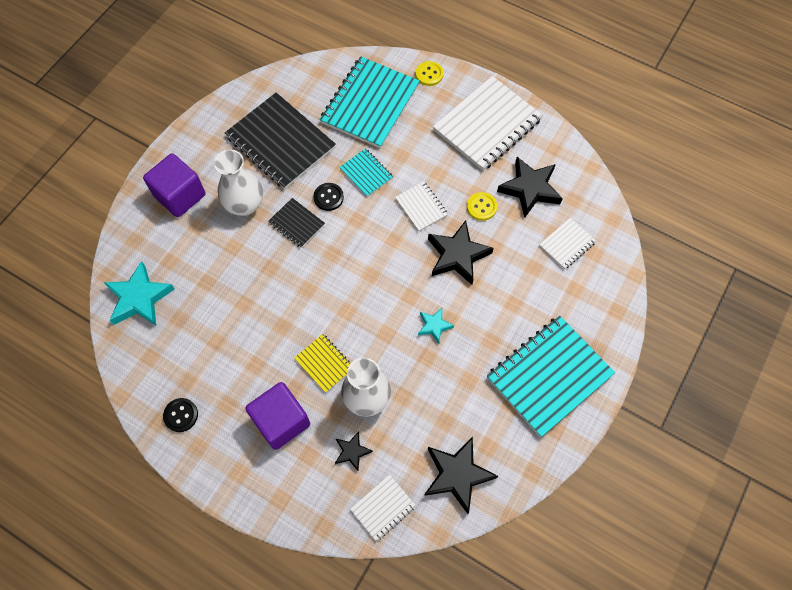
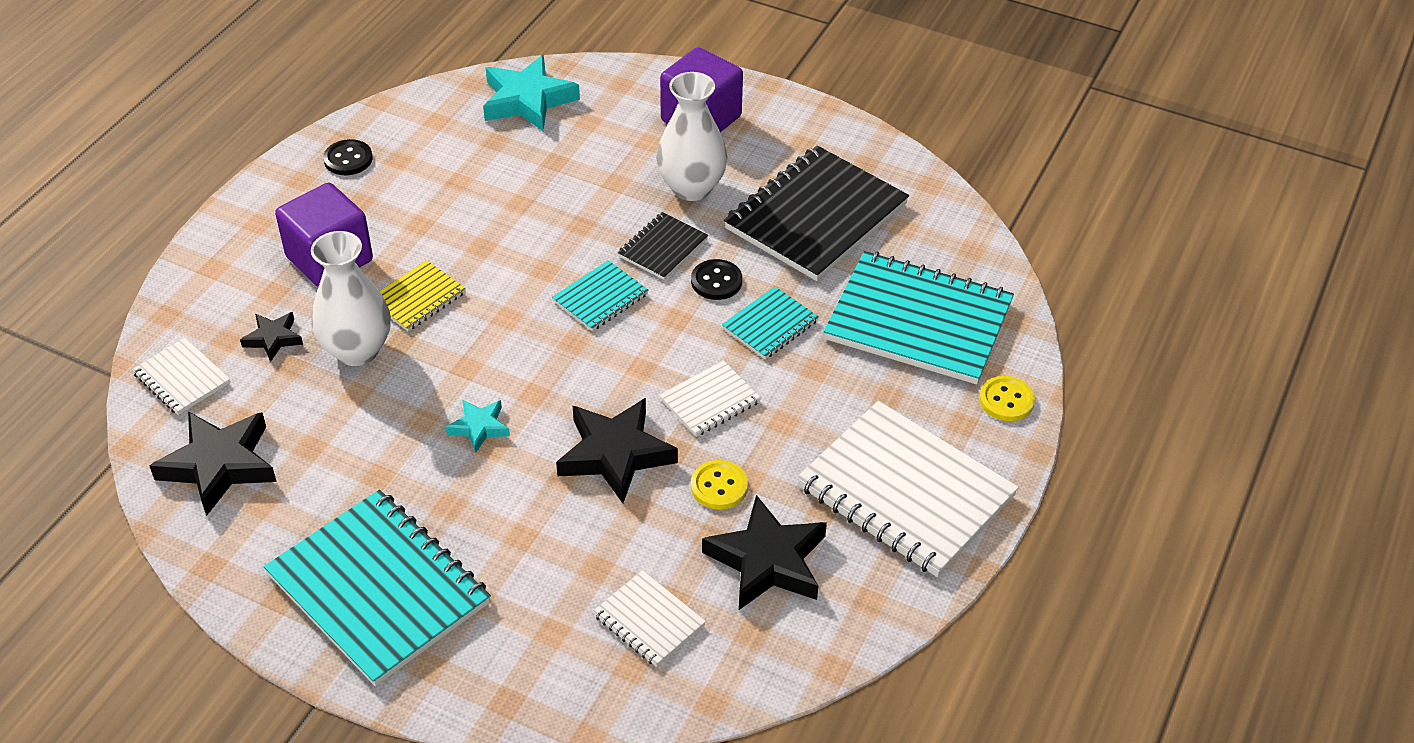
camera: 85 degrees right, 20 degrees down
(335, 259) = (600, 298): none -> turquoise notebook

